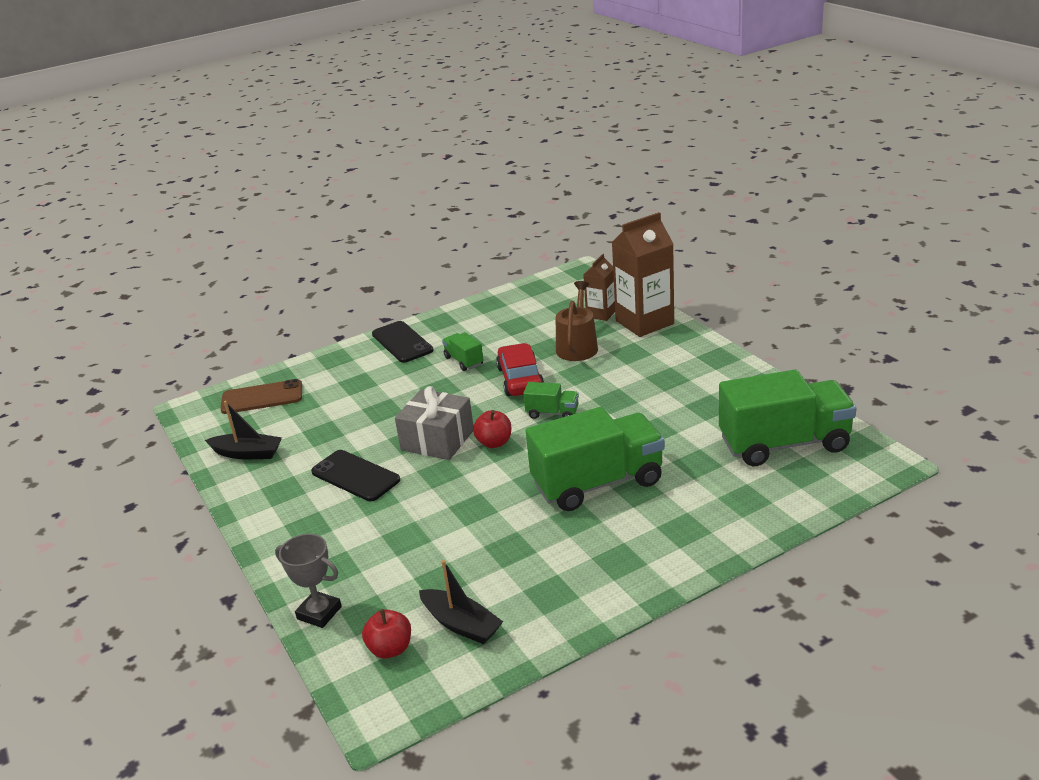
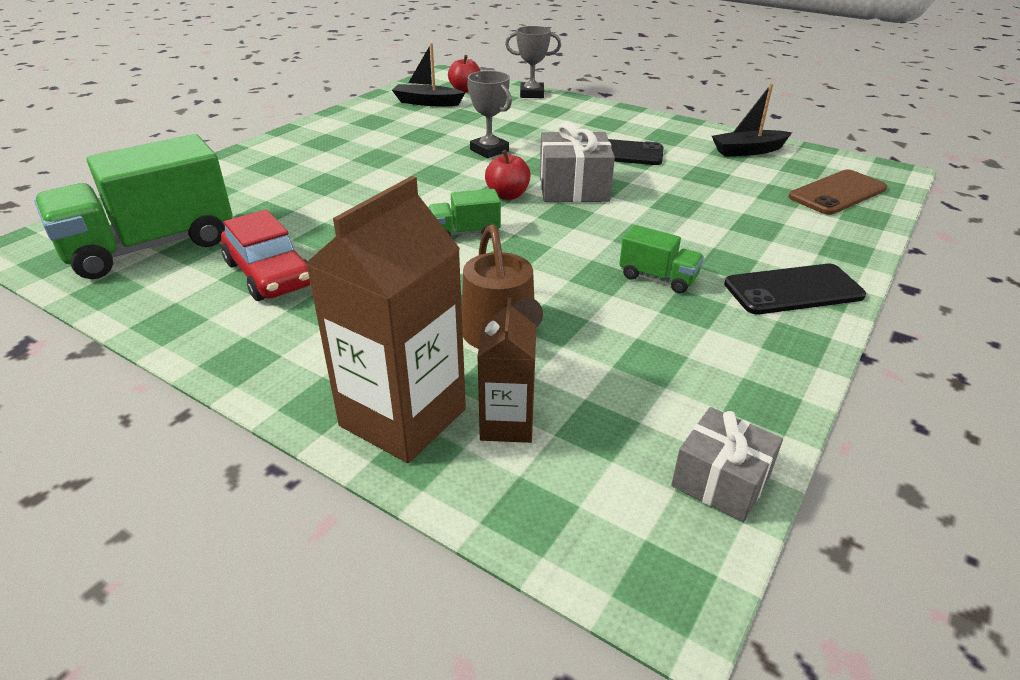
camera: 150 degrees right, 5 degrees up
(402, 342) = (793, 290): black phone -> black phone turned 45 degrees counterclockwise
(463, 504) = (489, 150): none -> grey trophy
(520, 379) = (545, 266): red car -> red car (269, 274)
(535, 287) = (721, 481): none -> grey gift
(598, 483) = (369, 181): green truck -> none

